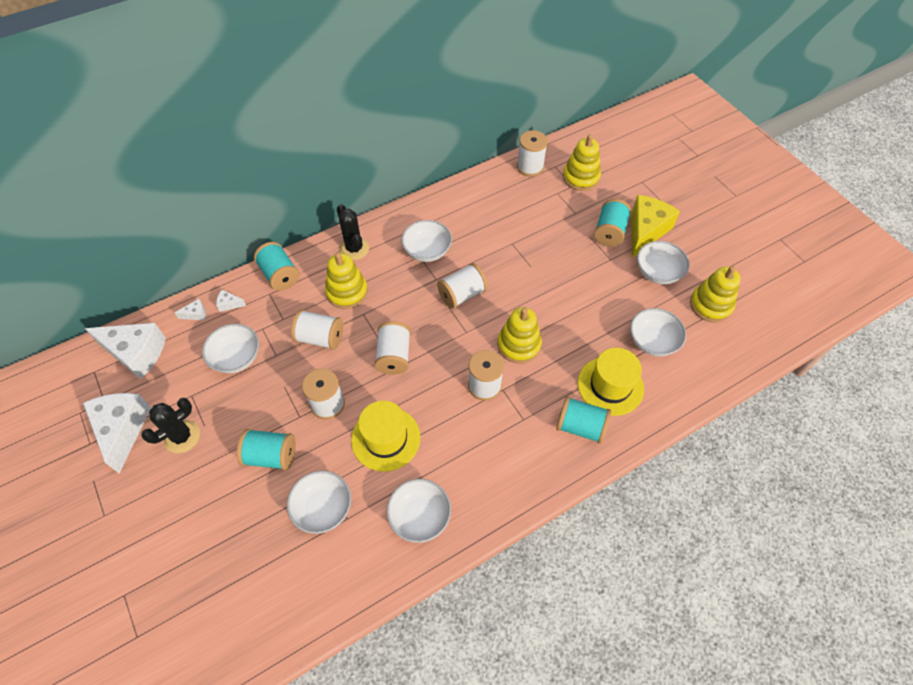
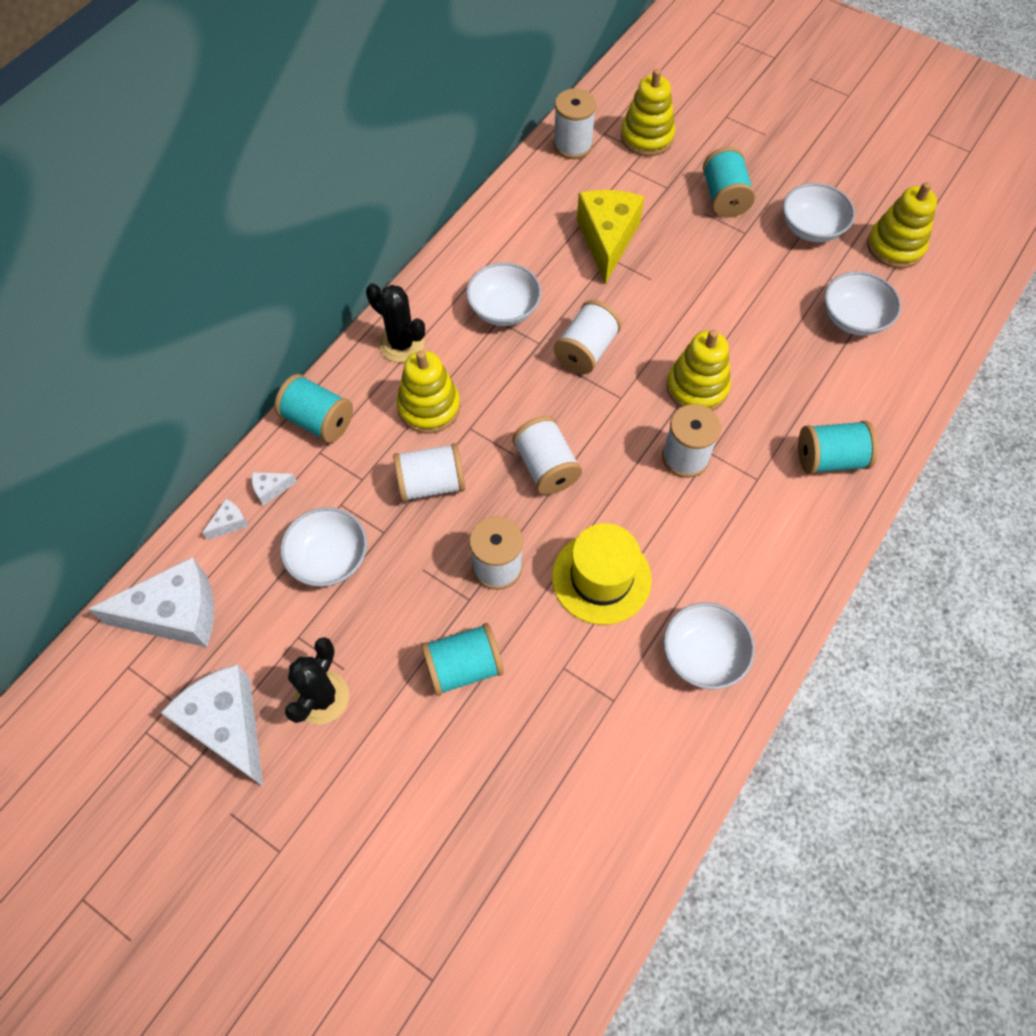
camera: 25 degrees left, 5 degrees up
(323, 508) = (575, 701): white bowl -> none
(610, 386) = (836, 394): yellow hat -> none
(646, 231) = (767, 180): yellow cheese -> yellow cheese (607, 240)

